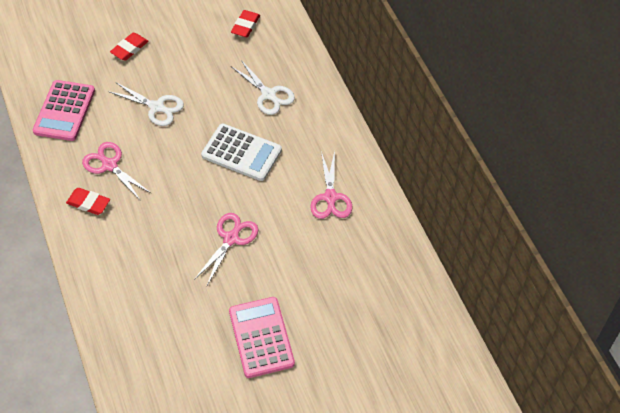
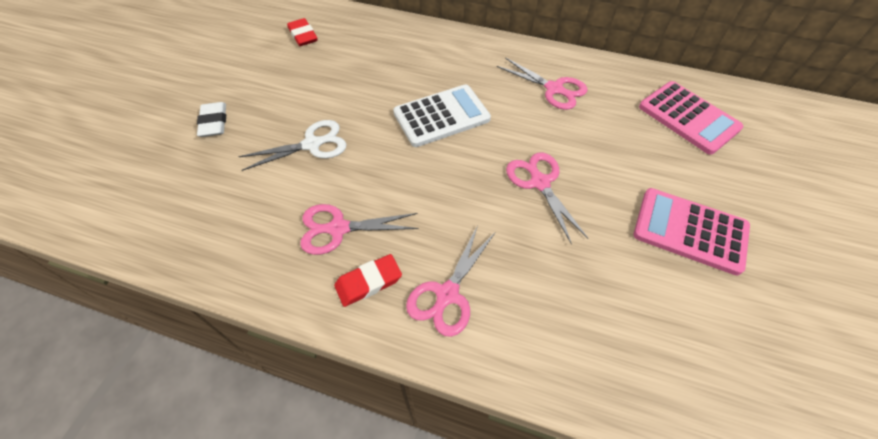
camera: 50 degrees left, 0 degrees up
(64, 111) = (214, 225): pink calculator -> pink calculator (688, 118)
(110, 242) = (447, 295): none -> pink scissors
(129, 49) = (214, 122): red eraser -> white eraser
(269, 95) = (397, 63): white scissors -> none

